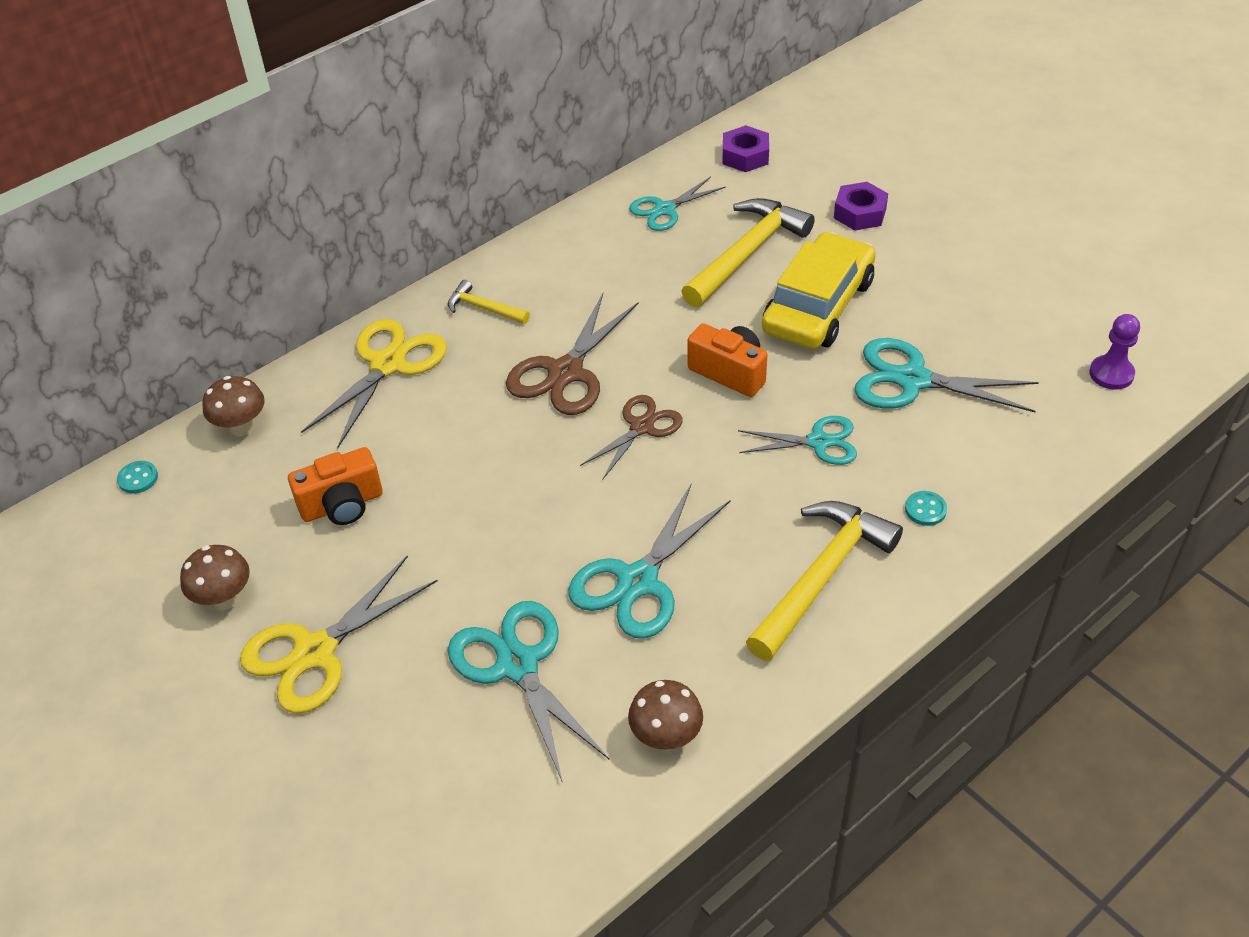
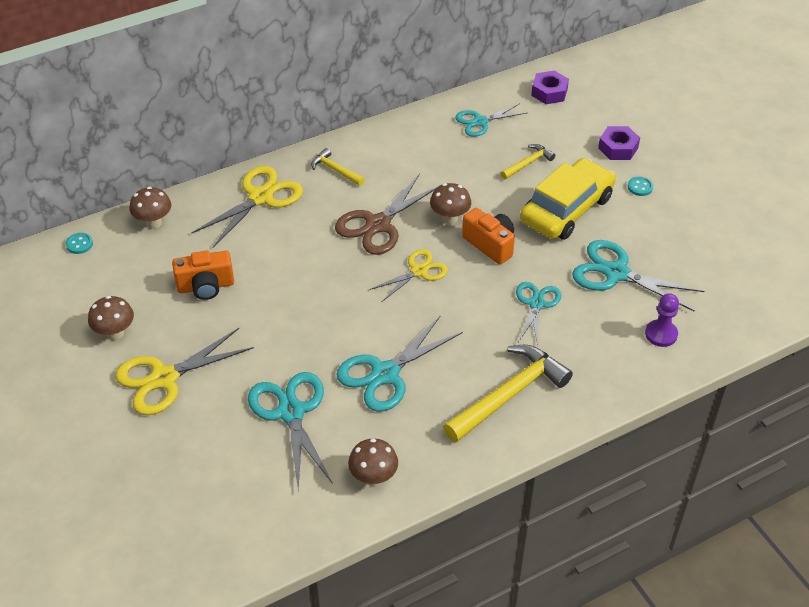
camera: 10 degrees right, 0 degrees up
(642, 427) = (418, 271): brown scissors -> yellow scissors
(663, 346) = (450, 218): none -> brown mushroom
(746, 254) = (528, 163): yellow hammer -> yellow hammer, size x0.50
(818, 442) = (536, 304): turquoise scissors -> turquoise scissors turned 90 degrees counterclockwise
(925, 509) = (595, 363): turquoise button -> turquoise button (640, 187)
(1111, 374) = (759, 295): purple pawn -> purple pawn (661, 334)

